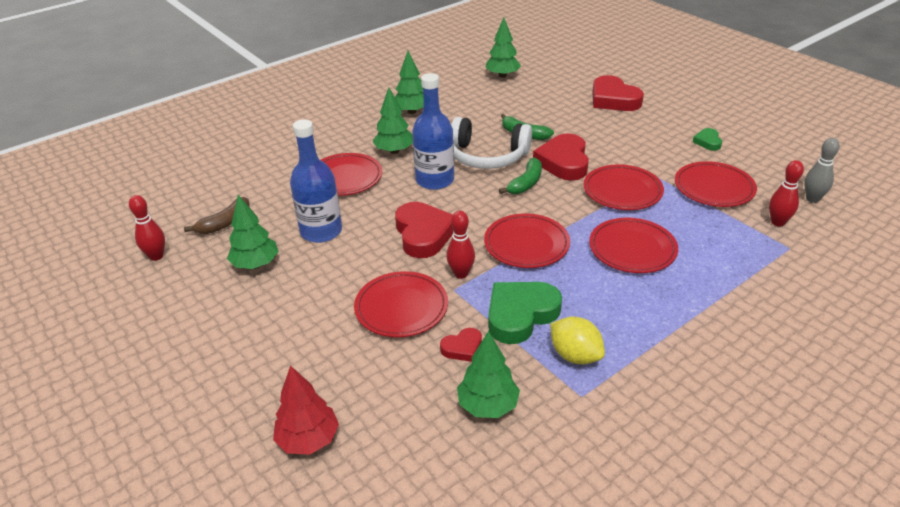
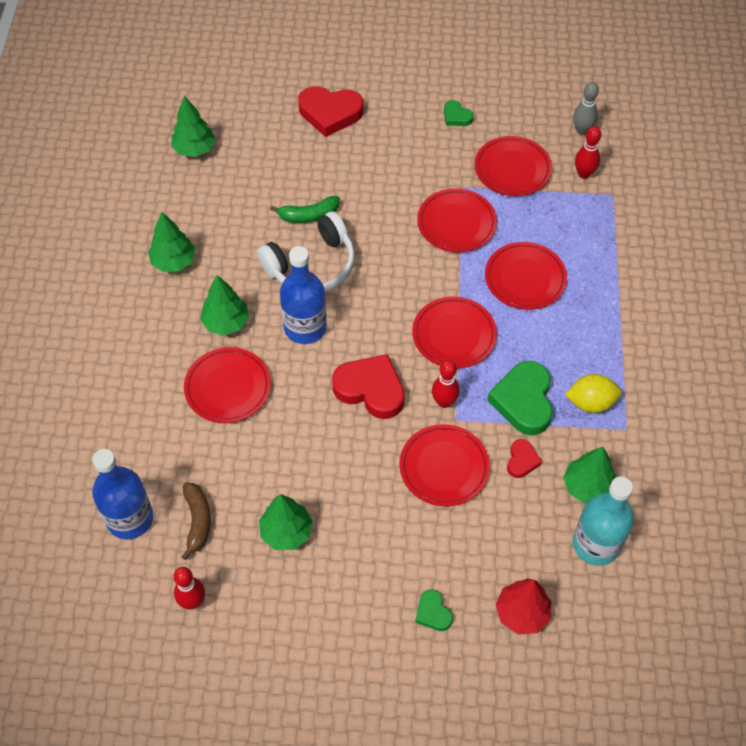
camera: 50 degrees left, 20 degrees up
(256, 381) = (433, 613): none -> green heart
(321, 231) = (290, 457): blue bottle -> blue bottle (130, 518)
(435, 449) = (596, 544): none -> turquoise bottle
(526, 183) = (379, 272): green banana -> none
(563, 162) = (379, 224): red heart -> none

